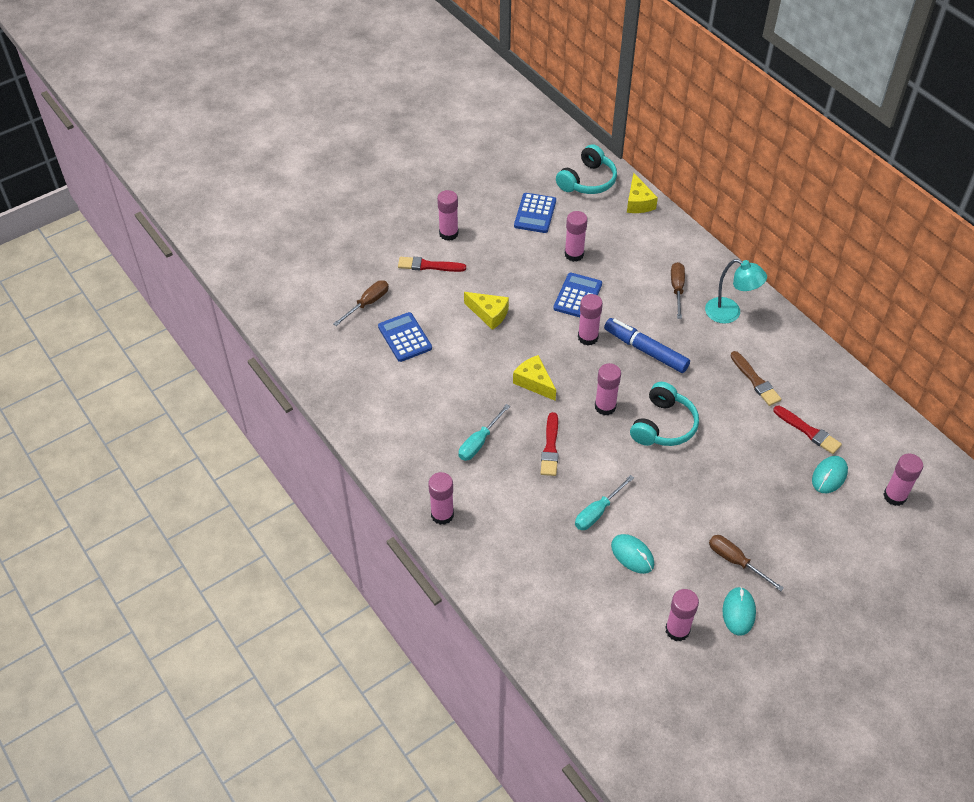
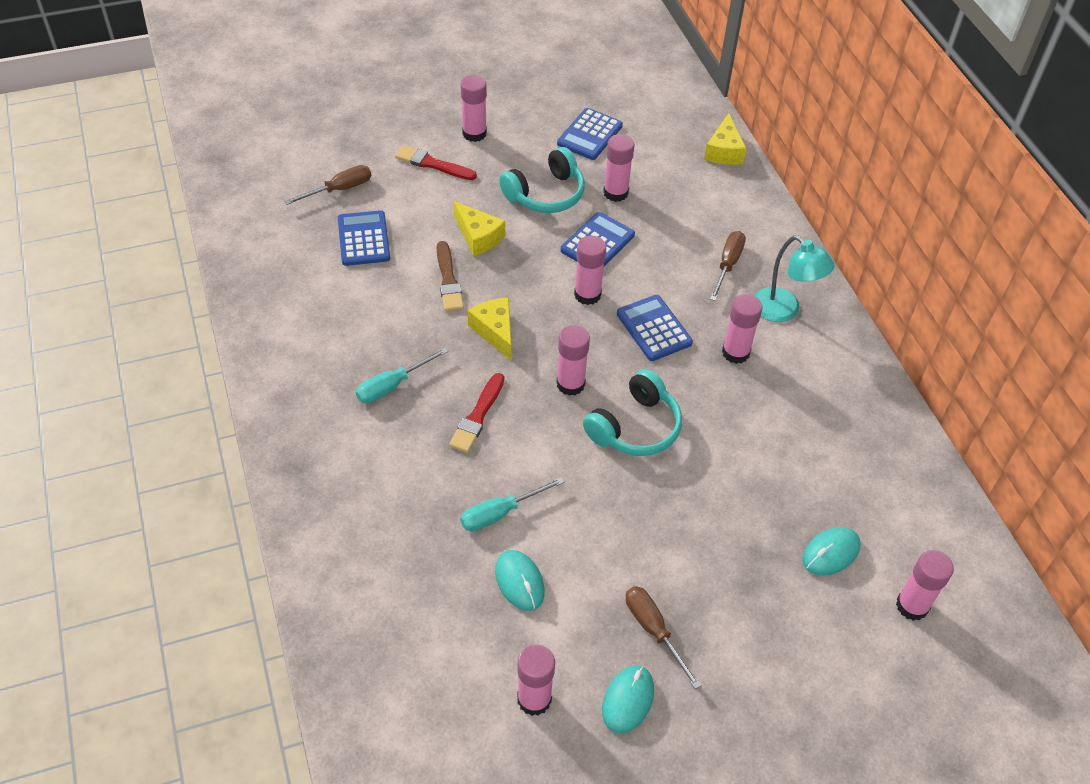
camera: 15 degrees right, 0 degrees up
(442, 515) = (304, 462): pink glue stick -> pink glue stick (735, 352)
(587, 181) = (672, 112): turquoise headphones -> turquoise headphones (546, 194)
(645, 350) = (654, 328): blue marker -> blue calculator
(755, 380) = (782, 403): brown brush -> brown brush (448, 280)
(808, 431) = (826, 486): red brush -> none

